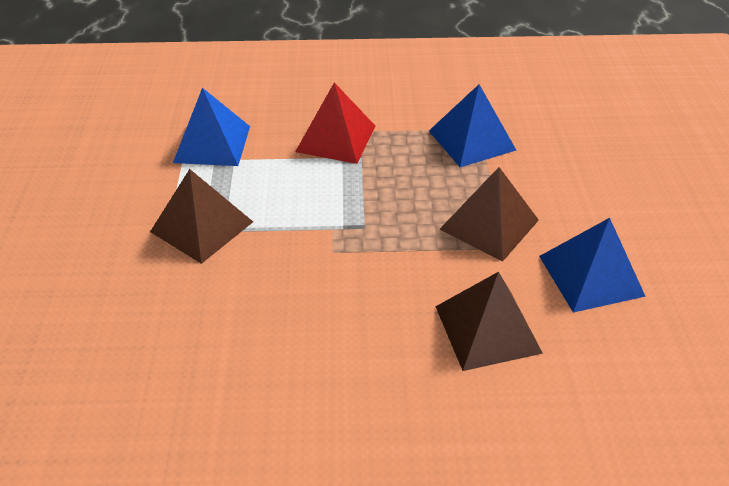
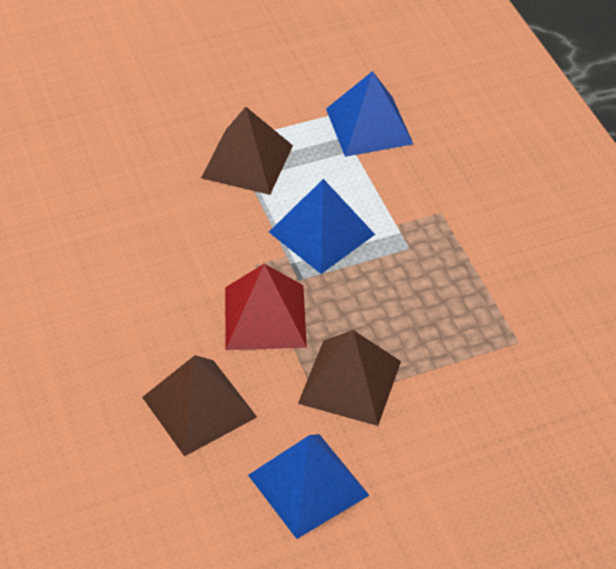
camera: 70 degrees right, 5 degrees up
(336, 138) = (430, 218): red pyramid -> red pyramid (265, 317)
(471, 140) = (492, 338): blue pyramid -> blue pyramid (321, 233)

